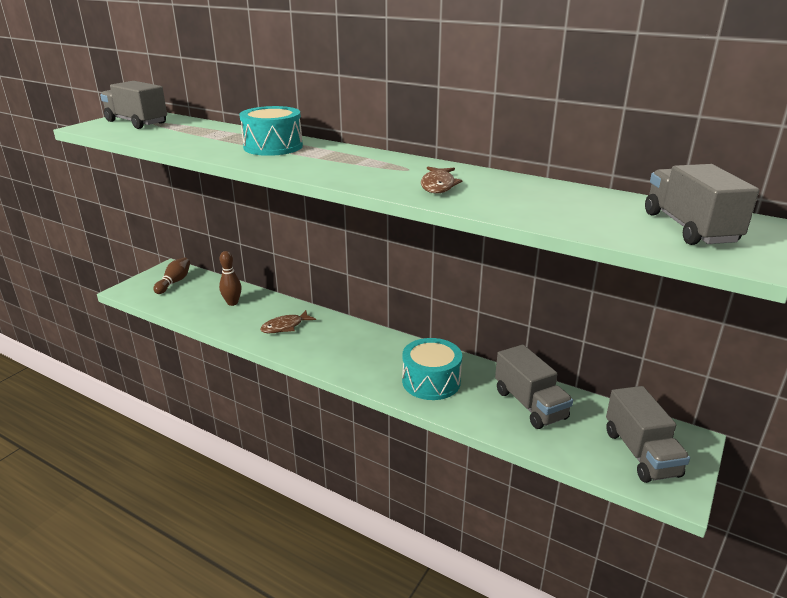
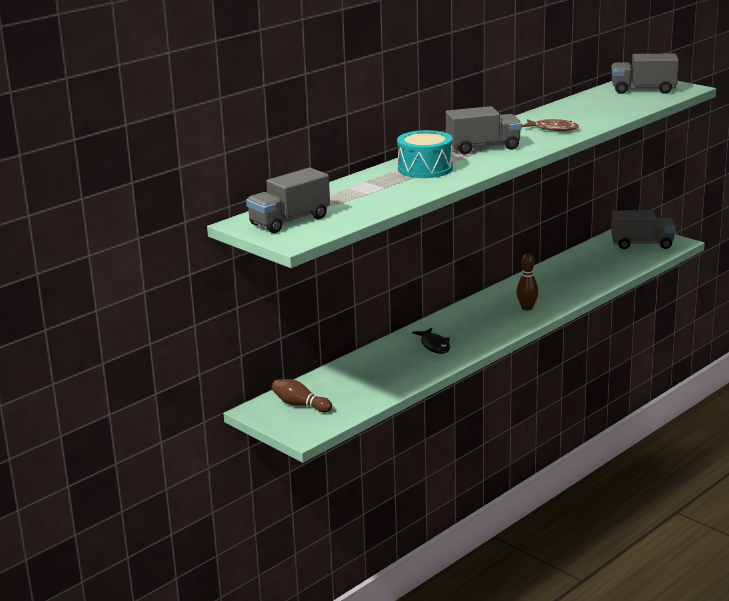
camera: 75 degrees left, 5 degrees down
(232, 303) = (371, 371): brown bowling pin -> brown bowling pin (527, 308)
(285, 327) = (434, 345): brown fish -> black fish
(431, 381) = (546, 293): turquoise drum -> none
(530, 404) = (584, 266): grey truck -> grey truck (483, 148)

